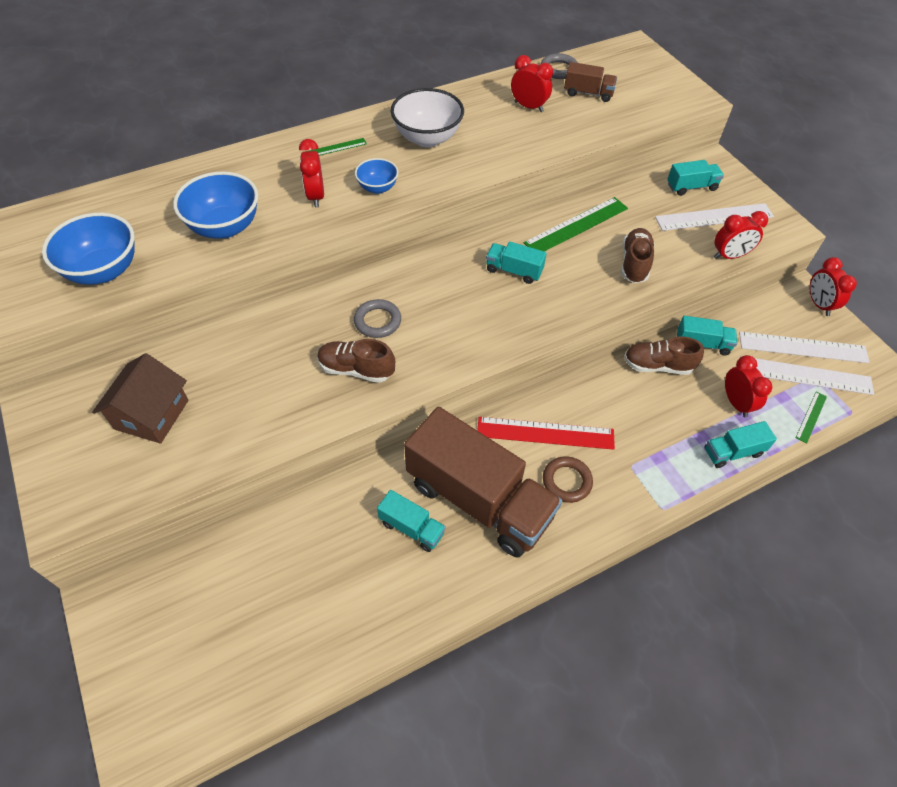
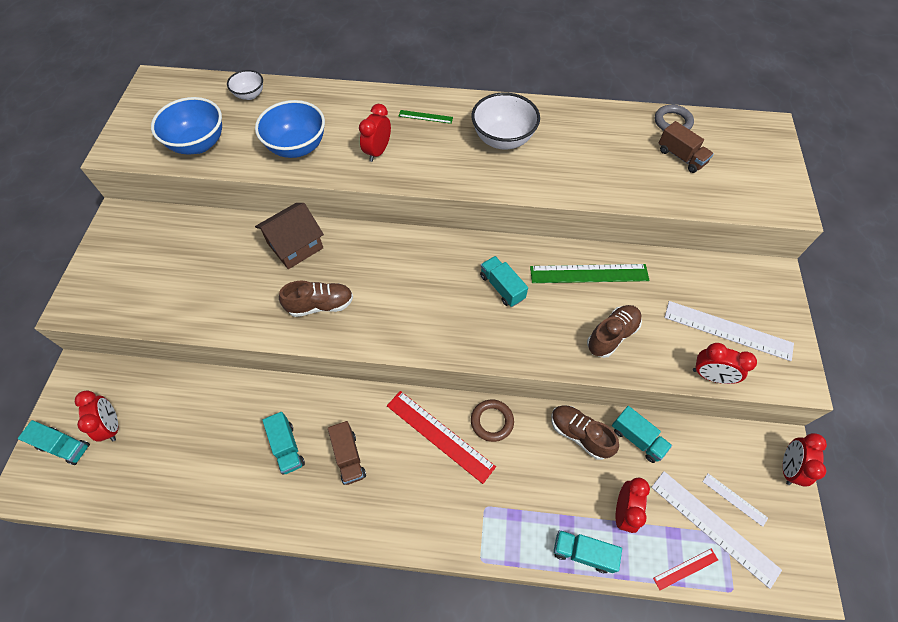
camera: 35 degrees right, 5 degrees up
(122, 201) = (250, 95): none -> white bowl
(152, 414) = (171, 263): brown house -> brown house (295, 246)
(356, 369) = (320, 305): brown shoe -> brown shoe turned 120 degrees clockwise
(377, 188) = (428, 166): blue bowl -> none
(377, 321) = (365, 274): grey ring -> none
(479, 500) = (349, 457): brown truck -> brown truck, size x0.43
(528, 107) = (614, 147): red clock -> red clock (112, 425)
(567, 481) = (424, 486): brown ring -> brown ring (492, 421)
(691, 187) = (730, 290): turquoise truck -> turquoise truck (64, 446)
(803, 347) = (734, 499): white ruler -> white ruler, size x0.50
(811, 417) = (685, 569): green ruler -> red ruler

